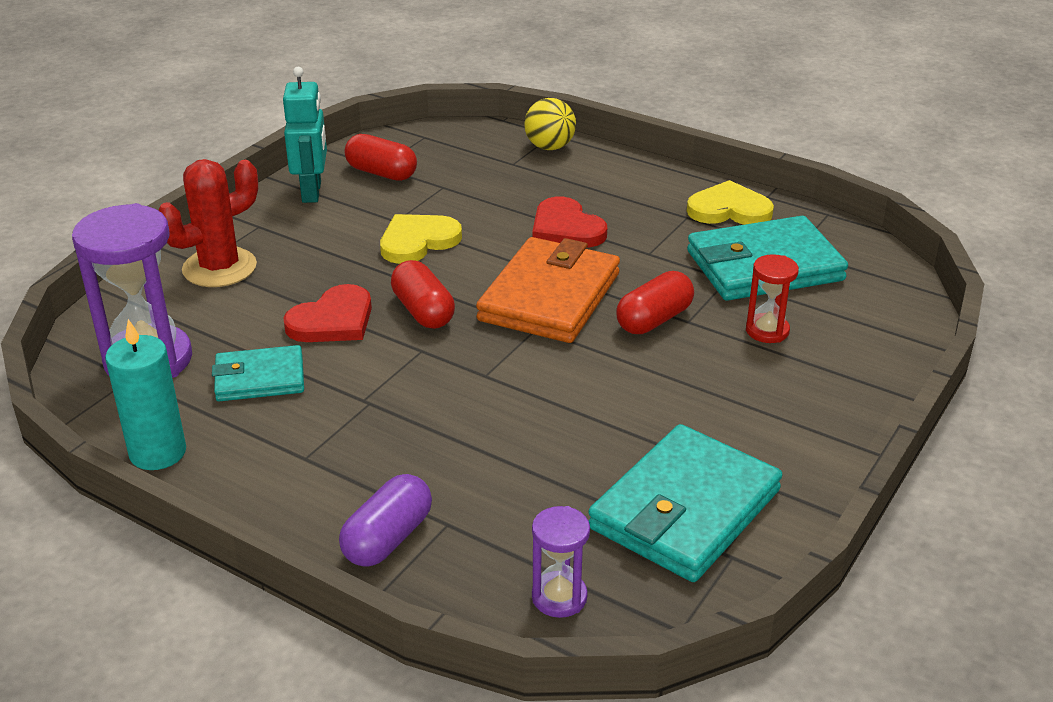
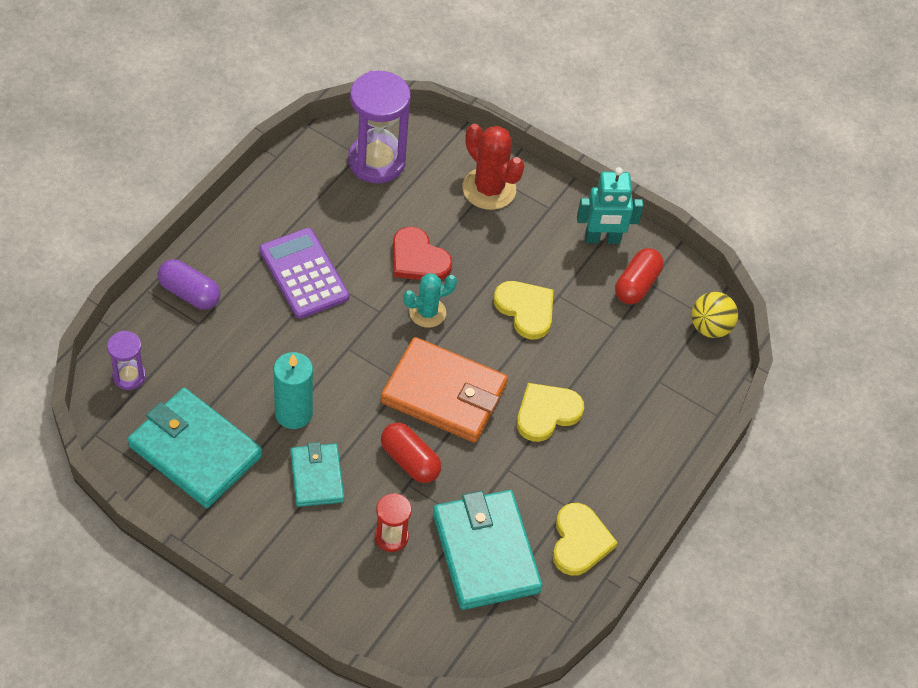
camera: 85 degrees right, 20 degrees up
(158, 452) = (280, 177): turquoise candle -> turquoise candle (293, 413)
(260, 378) = (352, 222): turquoise wallet -> turquoise wallet (317, 477)
(354, 419) = (304, 274): none -> purple calculator
(423, 311) = (427, 312): red capsule -> turquoise cactus
(549, 147) = (691, 411): yellow ball -> yellow ball (710, 327)
(566, 228) = (546, 413): red heart -> yellow heart

